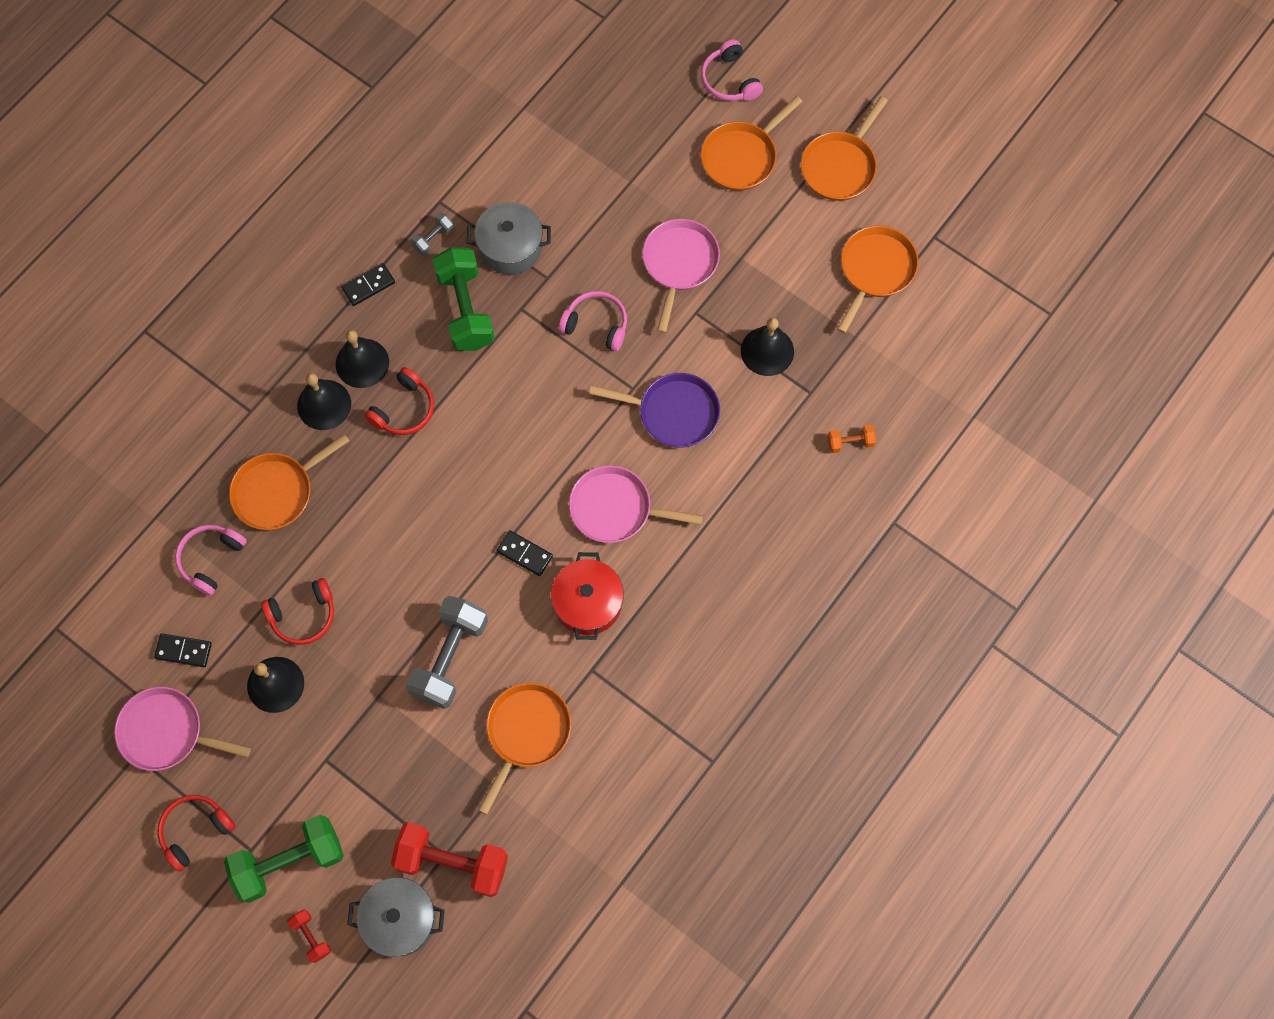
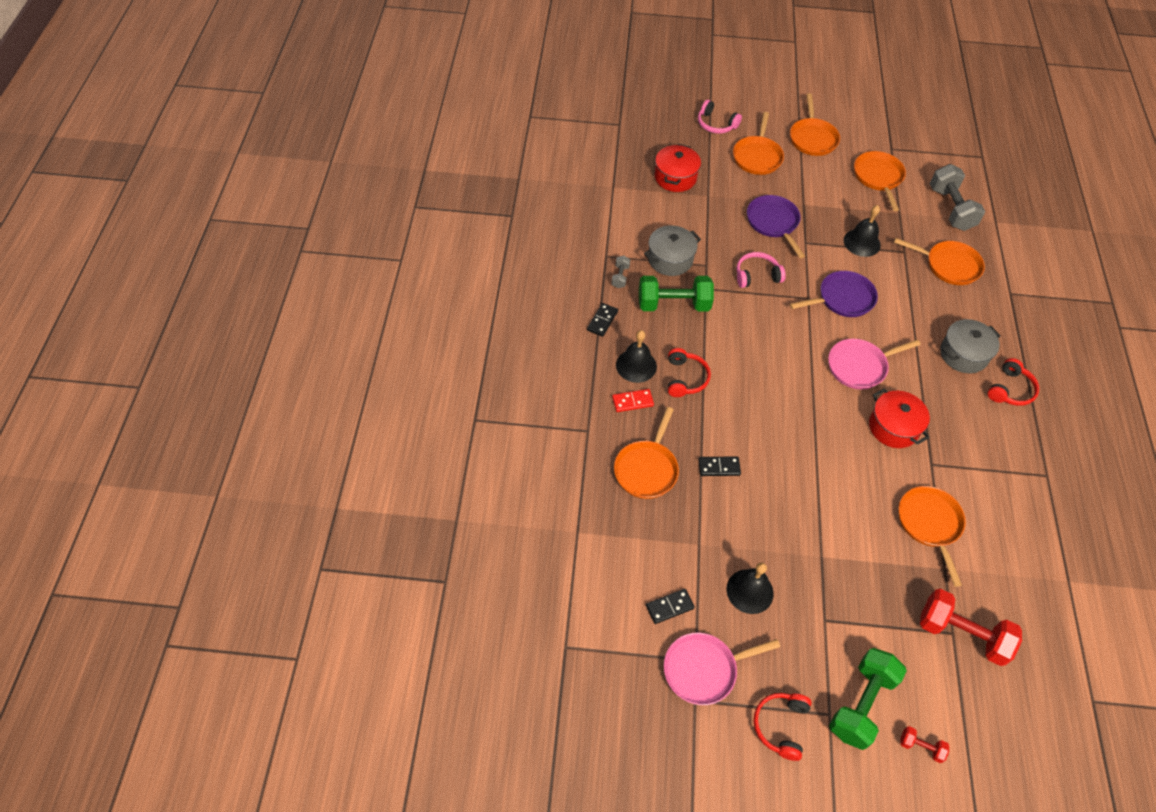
camera: 35 degrees left, 15 degrees down
(210, 559) = (638, 536): pink headphones -> none
(303, 616) = (730, 536): red headphones -> red headphones (1010, 390)
(324, 404) = (632, 401): black bell -> red domino
(400, 919) = (965, 694): grey pot -> grey pot (963, 354)
(450, 657) = (843, 507): grey dumbbell -> grey dumbbell (950, 209)
(452, 862) = (962, 634): red dumbbell -> red dumbbell turned 45 degrees clockwise
(466, 309) = (673, 304): green dumbbell -> green dumbbell turned 45 degrees counterclockwise
(524, 554) = (832, 420): black domino -> black domino (719, 467)
(610, 134) = (675, 177): none -> red pot
(679, 264) = (773, 223): pink pan -> purple pan
(850, 442) = (949, 265): orange dumbbell -> orange pan

